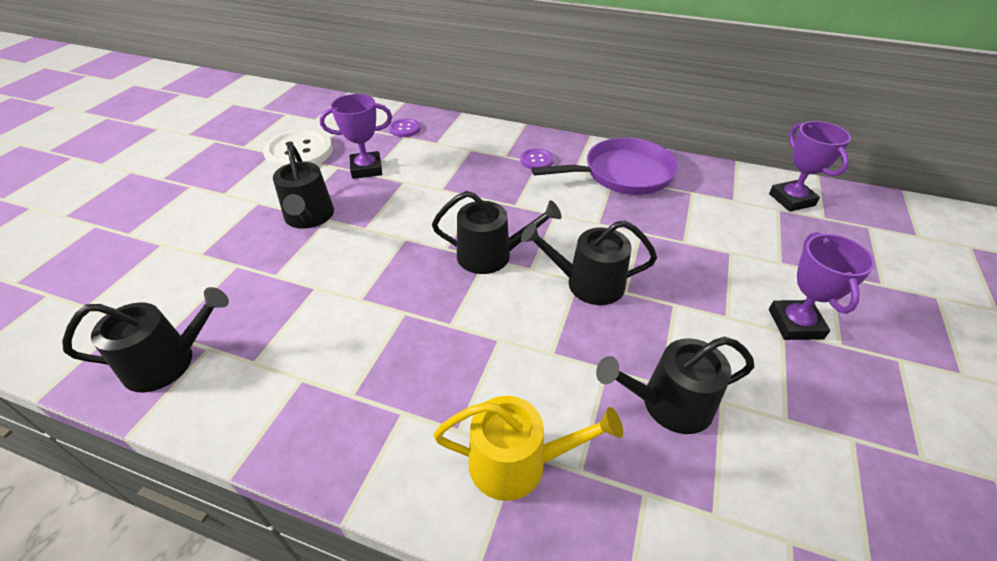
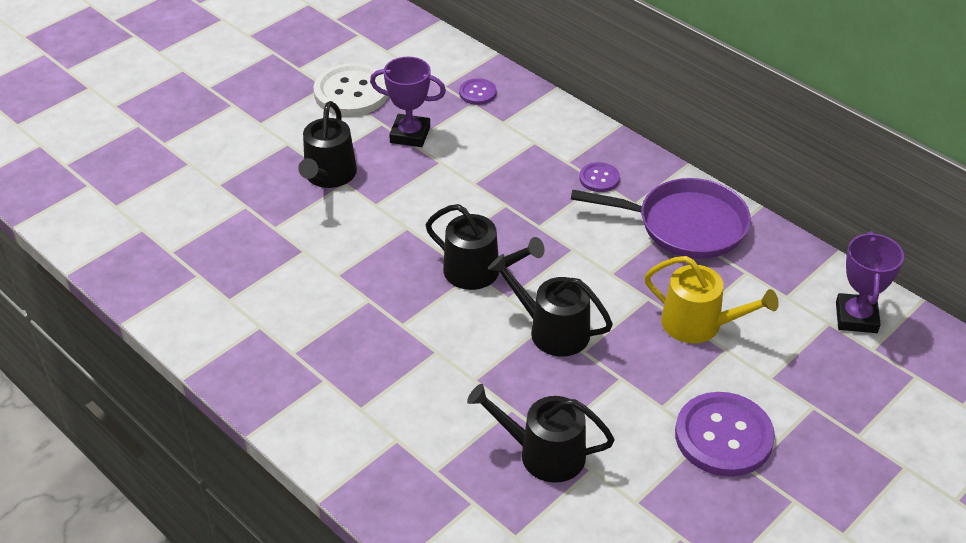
camera: 25 degrees right, 0 degrees up
(167, 362) = (165, 276): black watering can -> none
(517, 463) = (391, 447): yellow watering can -> yellow watering can (698, 324)
(795, 324) = (723, 436): purple trophy -> purple button

